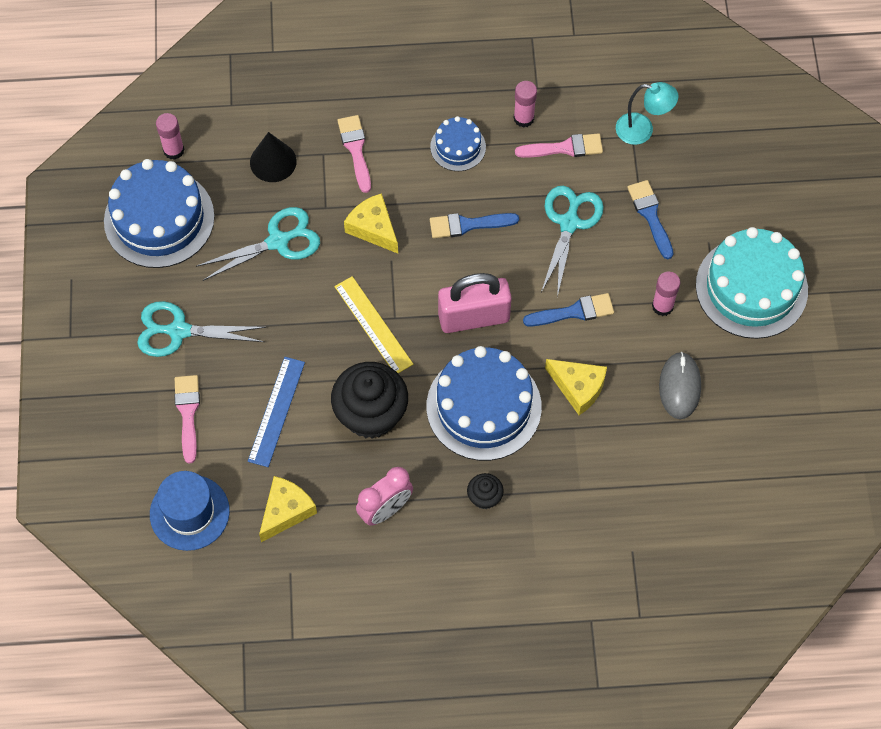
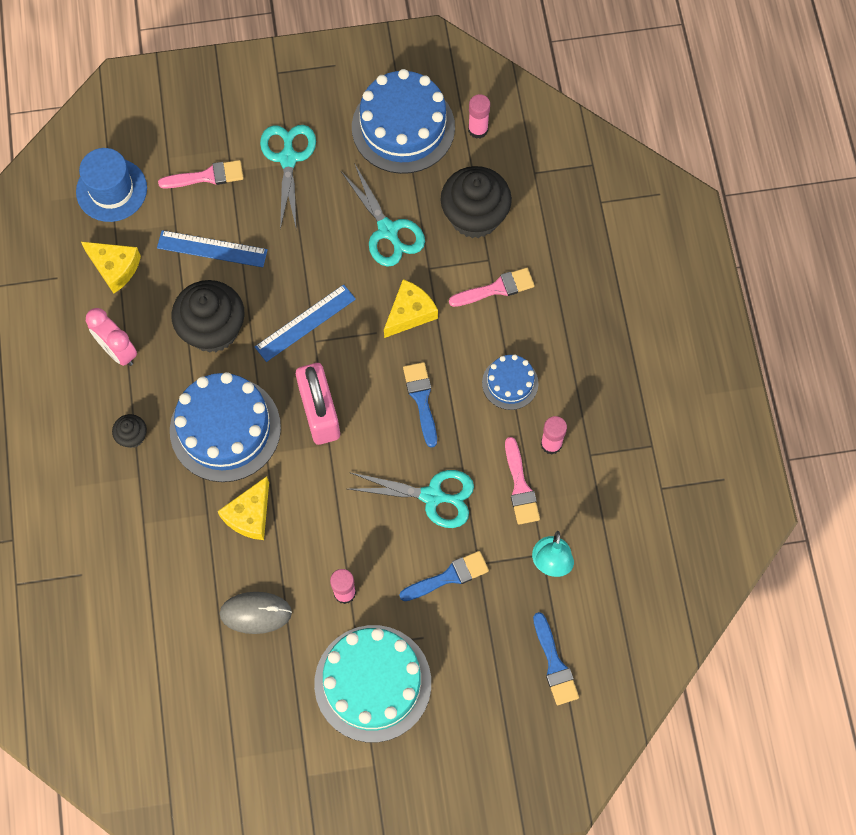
camera: 85 degrees right, 5 degrees up
(273, 161) = (474, 216): black cone -> black cupcake
(373, 325) = (305, 323): yellow ruler -> blue ruler
(574, 312) = (332, 506): blue brush -> blue brush (554, 664)

